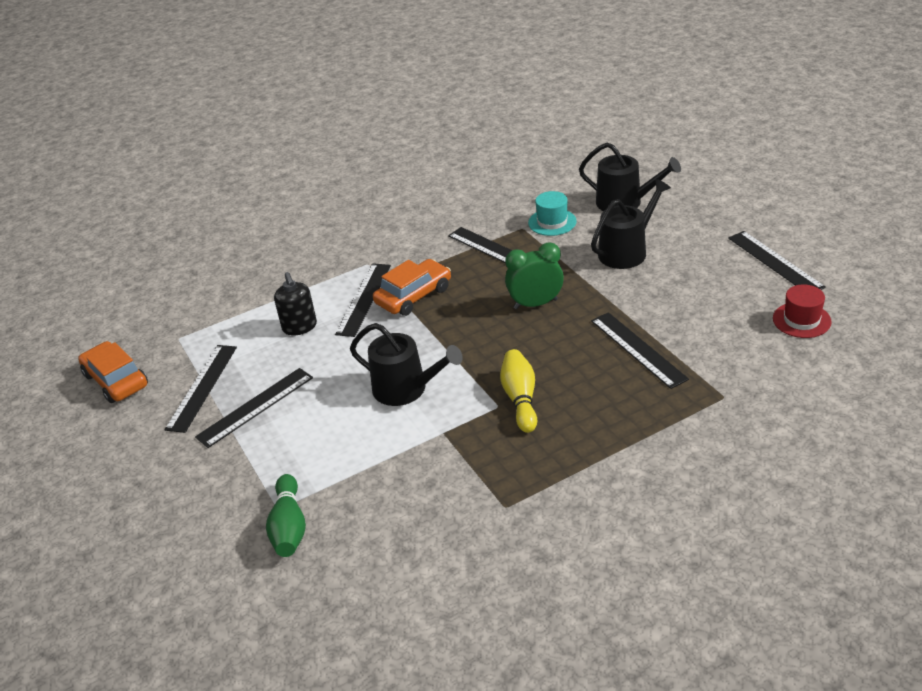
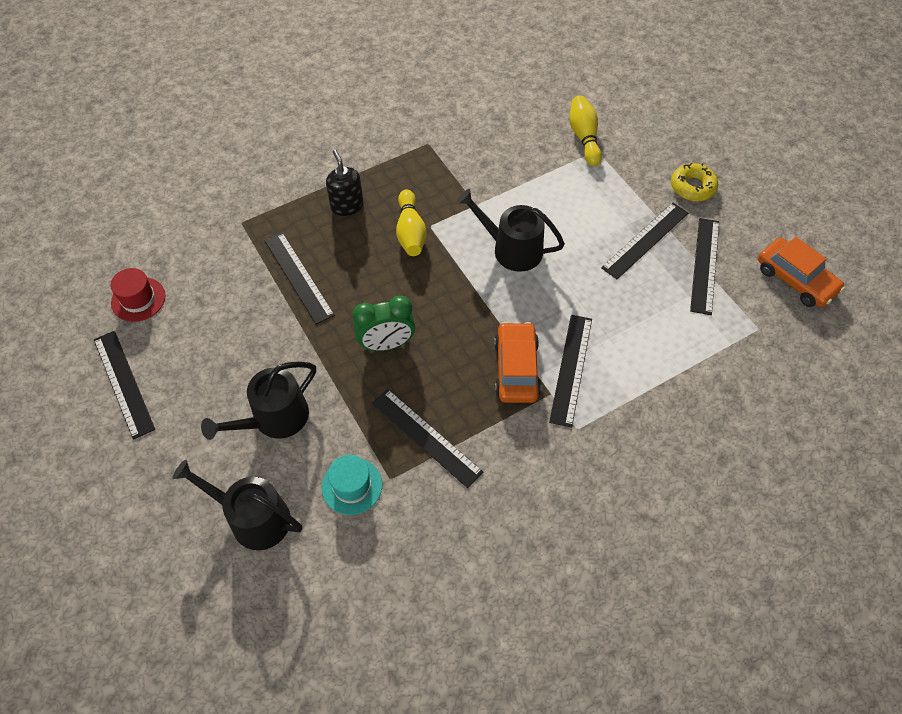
camera: 175 degrees right, 20 degrees up
(174, 468) = (692, 187): none -> yellow donut
(289, 527) = (584, 137): green bowling pin -> yellow bowling pin
(299, 327) = (632, 334): black soap dispenser -> black soap dispenser (347, 206)
(413, 296) = (516, 369): orange car -> orange car turned 135 degrees clockwise

